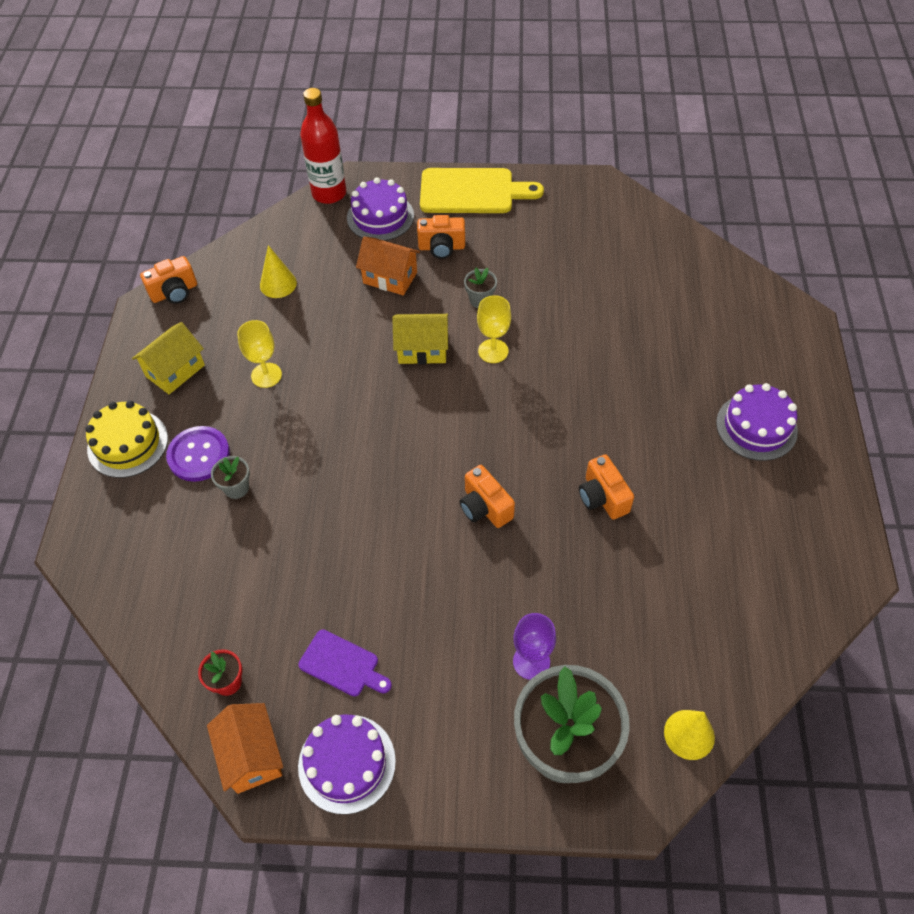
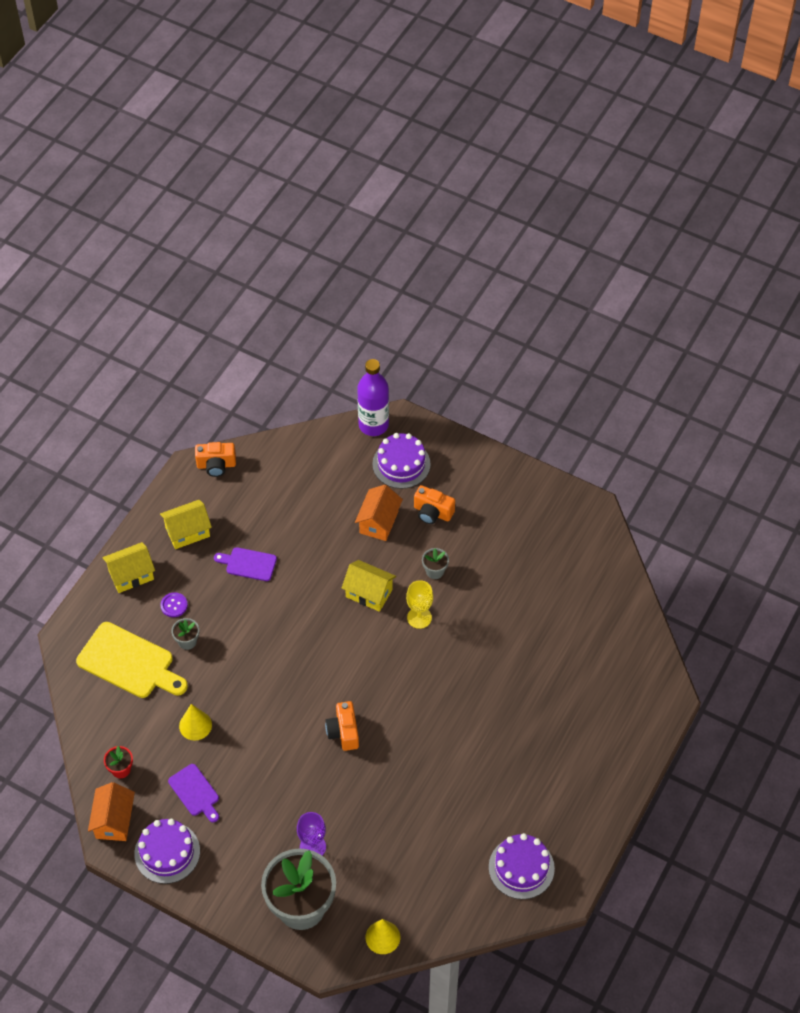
camera: 25 degrees right, 0 degrees up
(128, 444) = (131, 575): yellow cake -> yellow house
(199, 455) = (174, 605): purple button -> purple button, size x0.58
(266, 375) = (248, 564): yellow goblet -> purple cutting board
(278, 284) = (294, 491): yellow cone -> yellow cone (195, 725)
(329, 193) = (373, 425): red bottle -> purple bottle
(390, 278) = (379, 522): orange house -> orange house turned 60 degrees clockwise
(472, 191) = (486, 471): yellow cutting board -> yellow cutting board (129, 662)
(602, 497) = (427, 762): orange camera -> none
(756, 427) = (571, 763): purple cake -> purple cake (521, 867)

